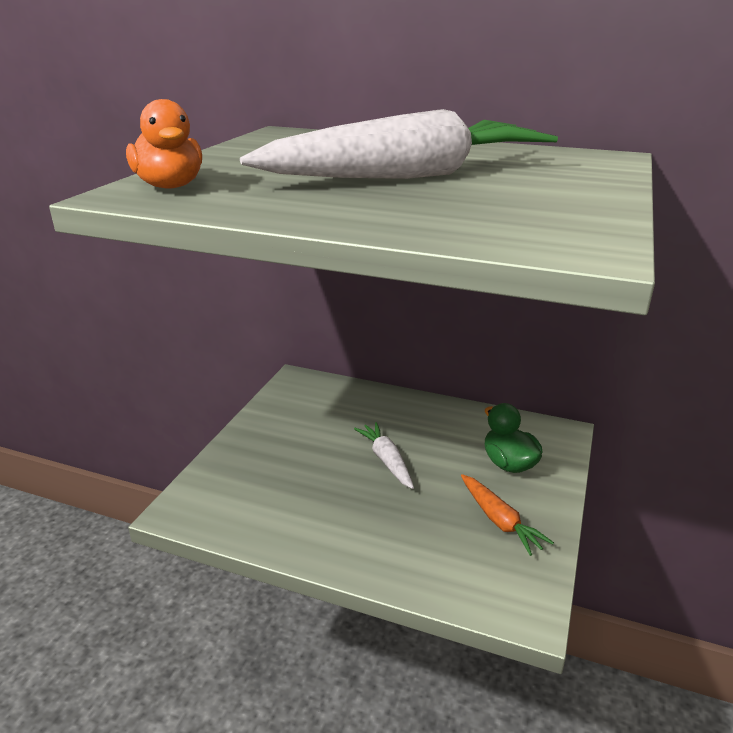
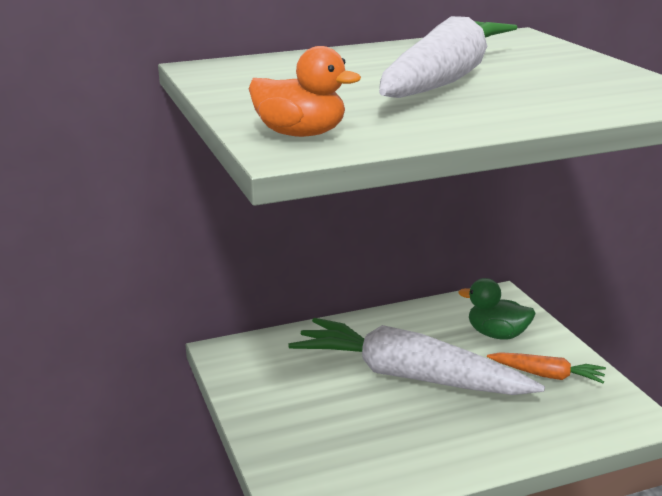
camera: 40 degrees left, 5 degrees down
(386, 461) = (409, 377): white carrot -> white carrot, size x2.20

